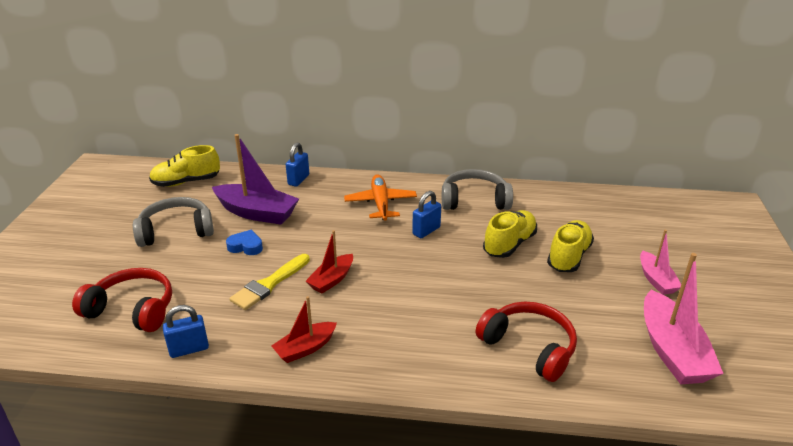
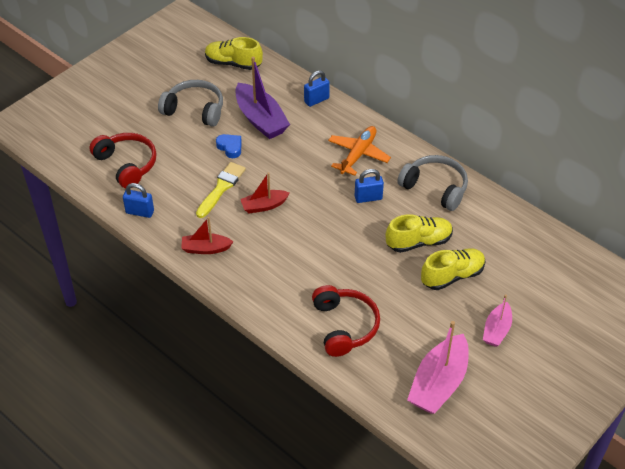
camera: 35 degrees right, 15 degrees up
(269, 284) = (221, 188): yellow brush -> yellow brush turned 135 degrees clockwise

